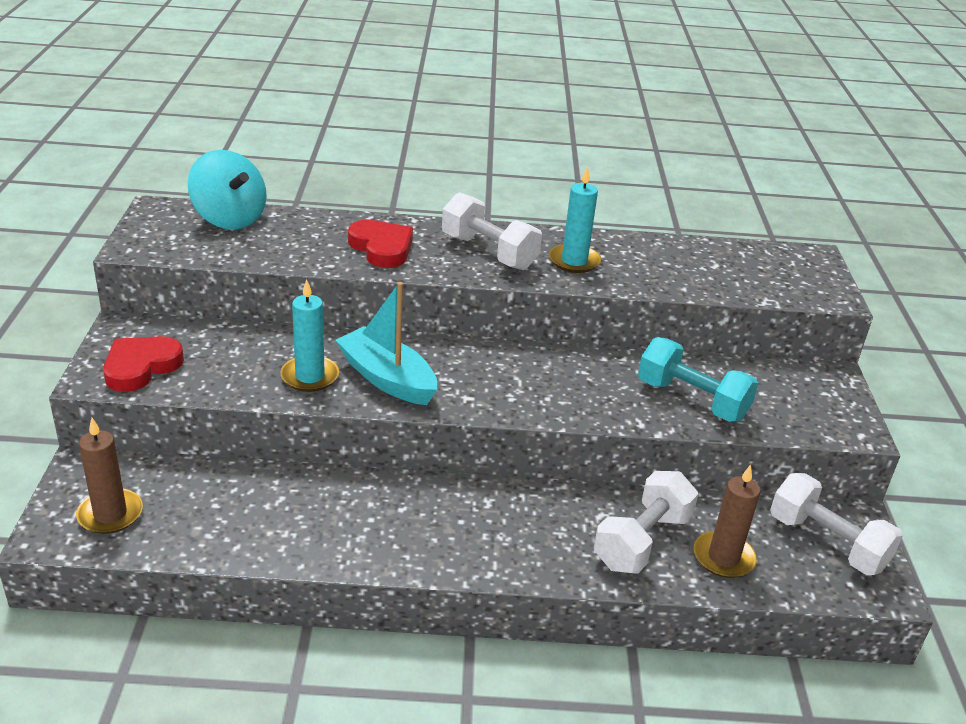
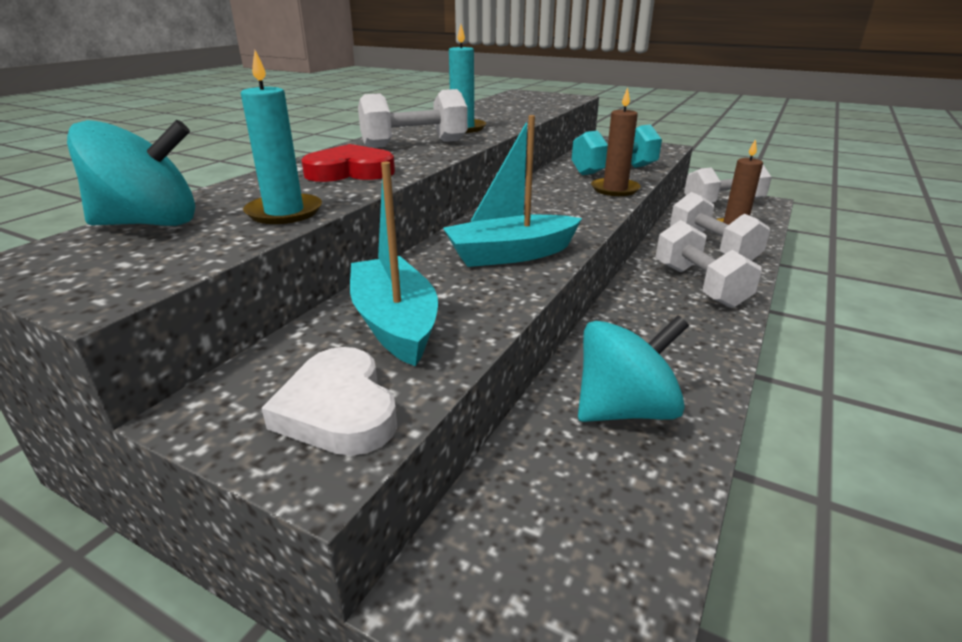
camera: 60 degrees left, 5 degrees down
(110, 514) = (575, 574): brown candle -> brown candle (615, 189)
(141, 367) = (338, 409): red heart -> white heart
(242, 357) = (395, 323): none -> turquoise boat
(274, 513) = (624, 410): none -> turquoise spinning top
(310, 376) = (474, 290): turquoise candle -> turquoise candle (284, 212)
(526, 537) = (699, 285): none -> white dumbbell

